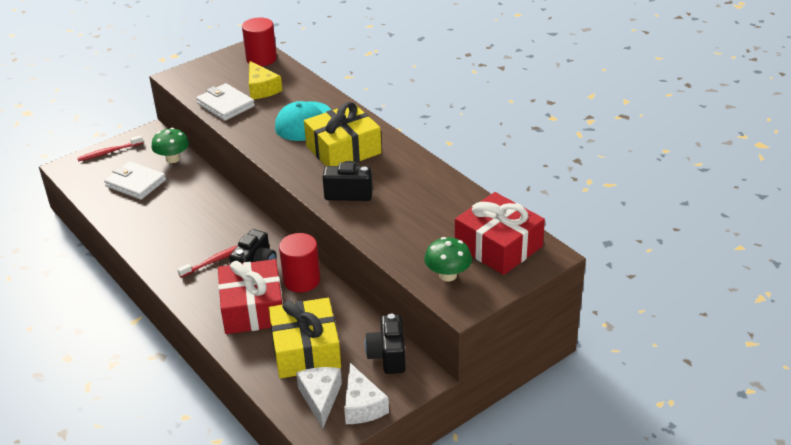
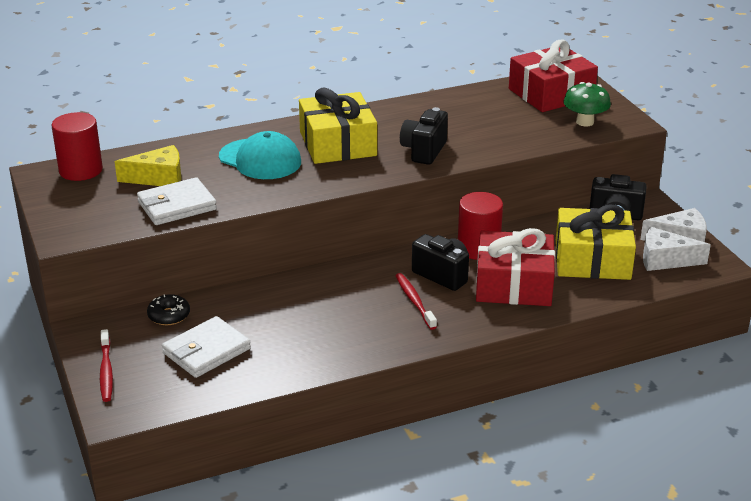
camera: 75 degrees left, 5 degrees down
(173, 159) = (169, 315): green mushroom -> black donut

